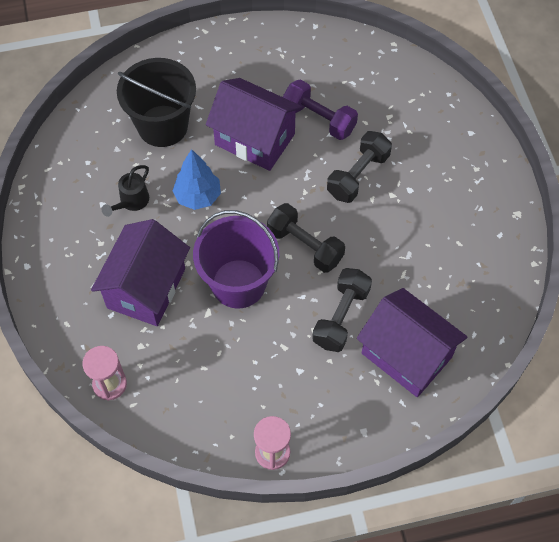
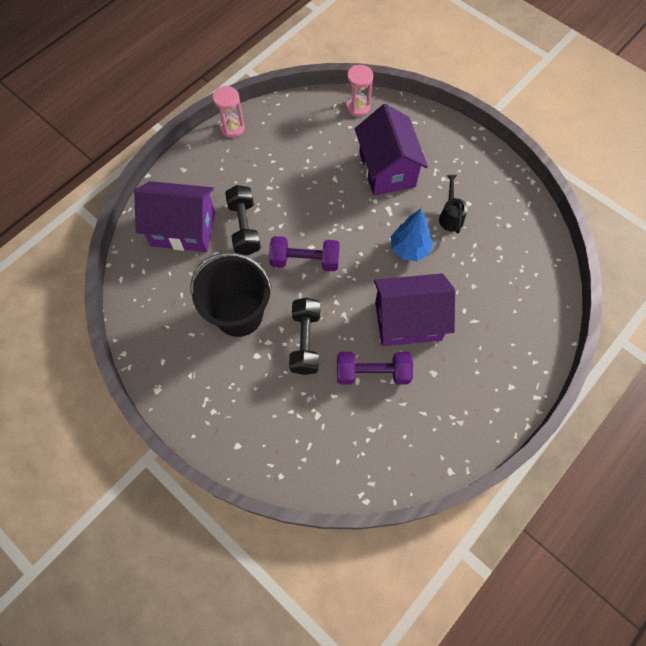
camera: 145 degrees right, 5 degrees up
(162, 126) = (485, 286): black bucket -> black bucket (239, 314)
(238, 283) = (330, 207): purple bucket -> none
(305, 246) = (305, 261): black dumbbell -> purple dumbbell

